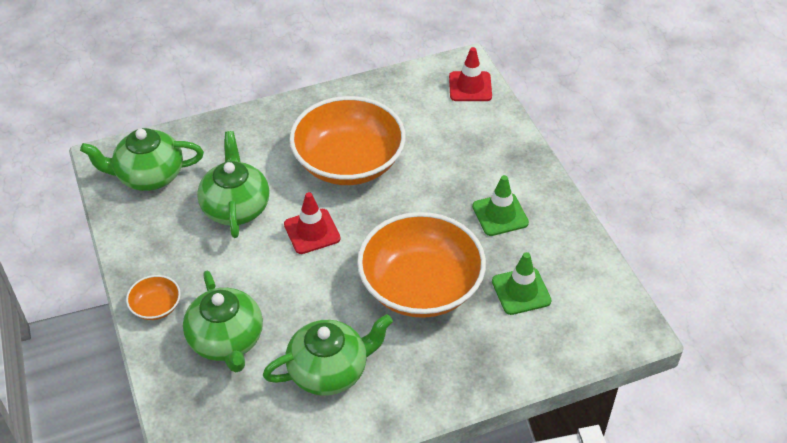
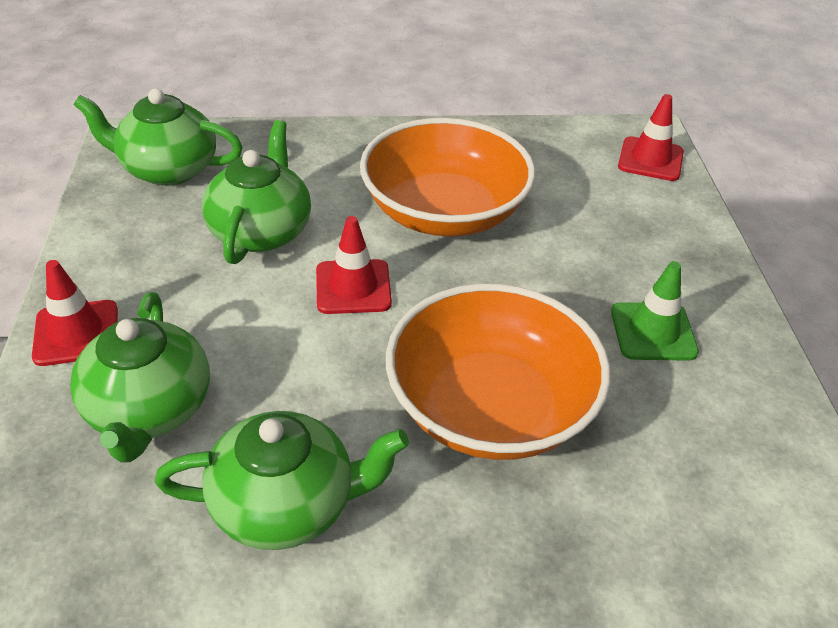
camera: 15 degrees right, 5 degrees down
(156, 306) = (76, 333): orange bowl -> red traffic cone
(521, 291) = (660, 459): green traffic cone -> none

